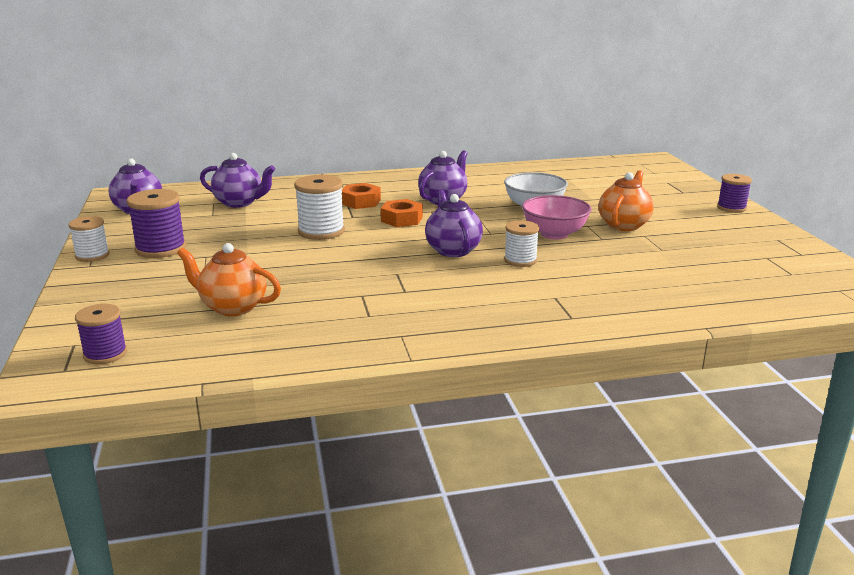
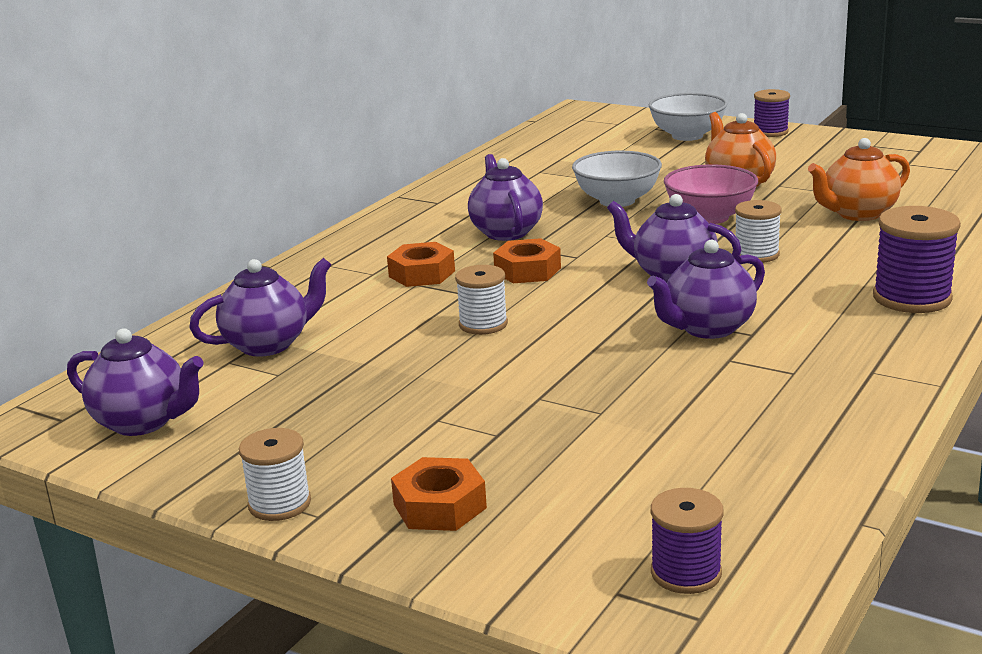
camera: 45 degrees left, 0 degrees up
(120, 284) = (439, 506): none -> orange nut
(160, 249) = (350, 444): purple spool -> purple spool (912, 298)
(233, 307) = (652, 445): orange teapot -> orange teapot (857, 214)
(321, 231) = (483, 324): white spool -> white spool, size x0.65
(394, 278) = (707, 328): none -> purple teapot
(673, 192) = (687, 136): none -> white bowl

